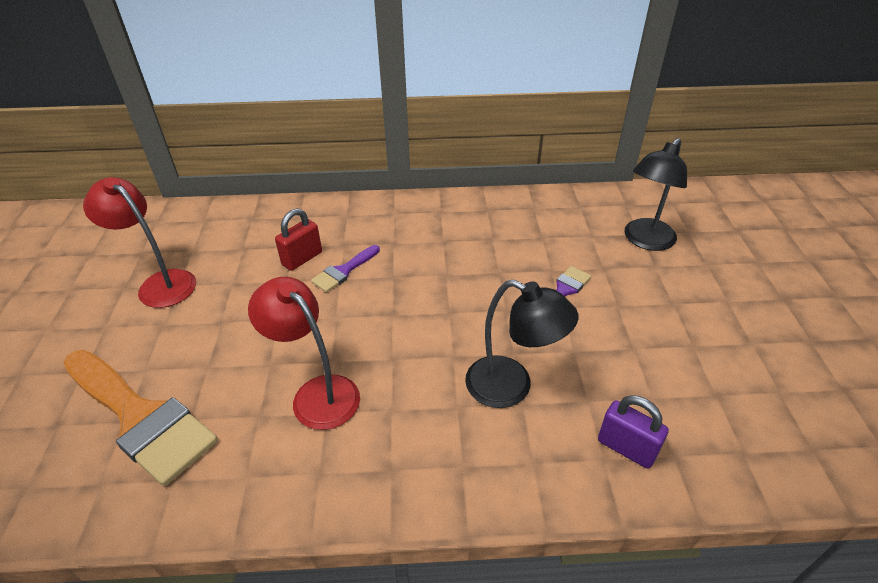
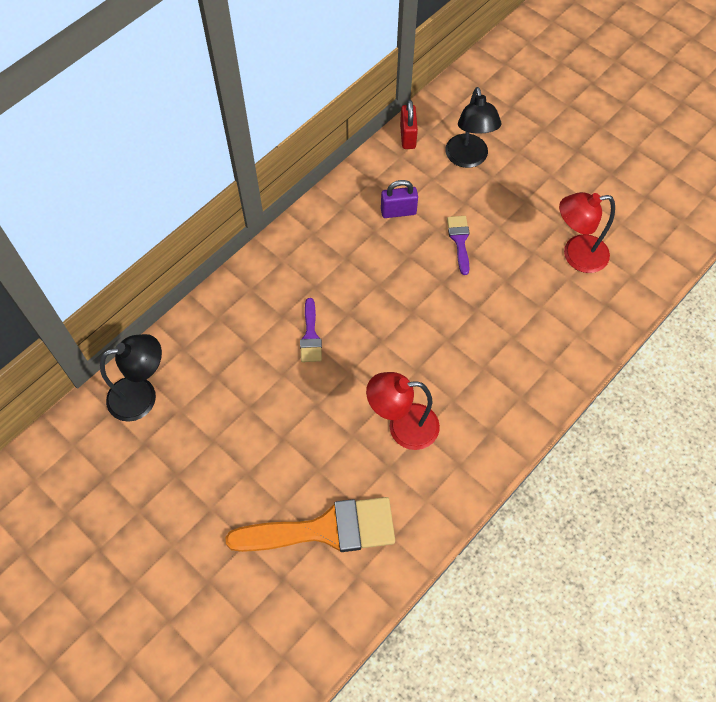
camera: 45 degrees left, 20 degrees up
(160, 283) = (198, 451): red lamp -> red lamp (576, 255)
(302, 259) = (269, 350): red padlock -> red padlock (408, 137)
(511, 387) = (498, 332): black lamp -> black lamp (142, 396)
(626, 448) = (582, 319): purple padlock -> purple padlock (398, 211)

